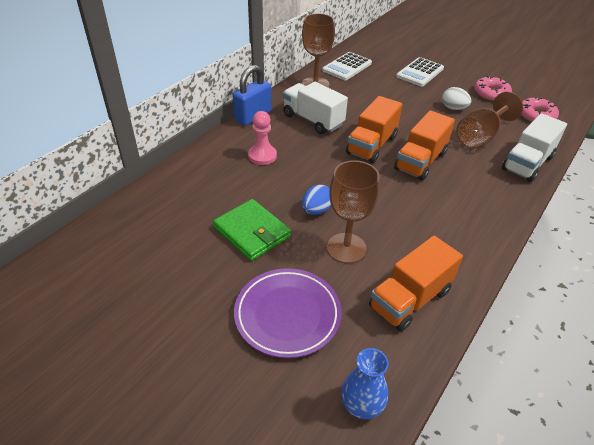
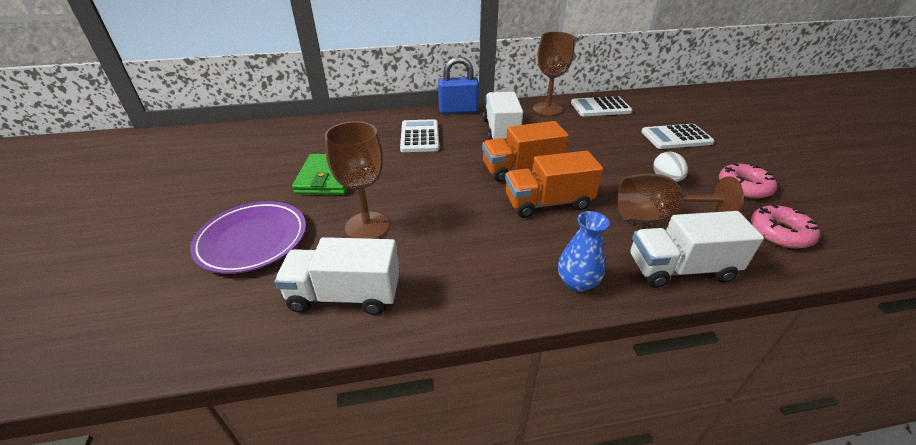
camera: 45 degrees right, 5 degrees down
(262, 156) = (419, 136): pink pawn -> white calculator
(316, 210) = (393, 189): blue egg -> none
(361, 404) = (179, 335): blue vase -> blue vase (577, 282)
(410, 299) = (345, 295): orange truck -> white truck

